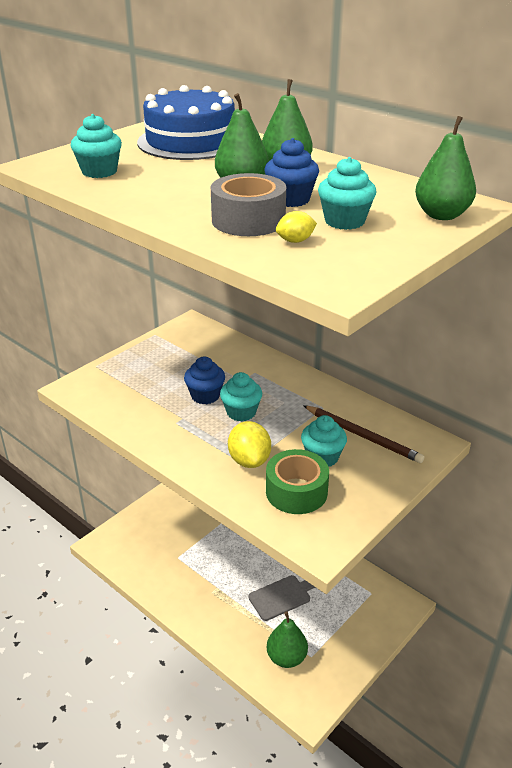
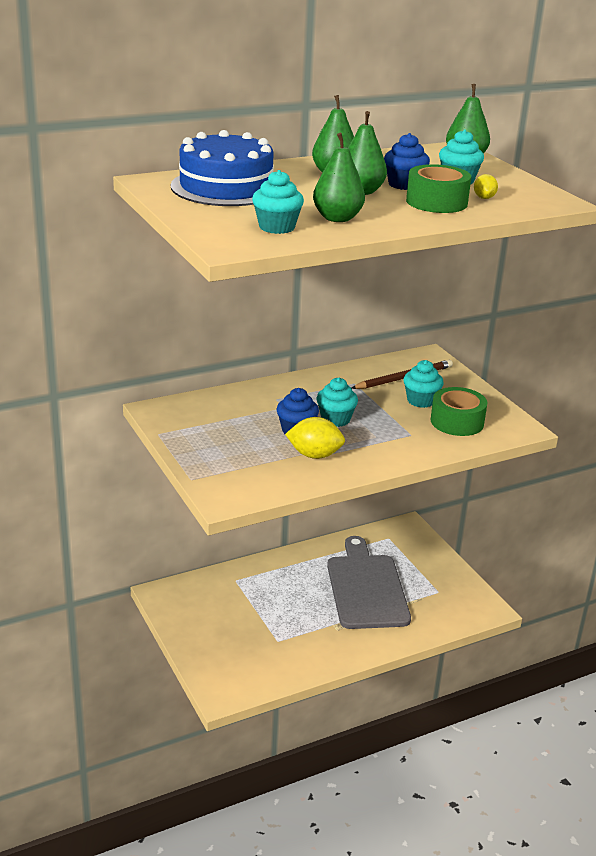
camera: 70 degrees left, 5 degrees down
(248, 220) = (436, 202): grey tape -> green tape
(249, 460) = (406, 431): yellow lemon -> yellow lemon (314, 455)
(282, 597) = (366, 588): grey cutting board -> grey cutting board, size x1.93
(286, 657) = (433, 605): green pear -> green pear (337, 218)

